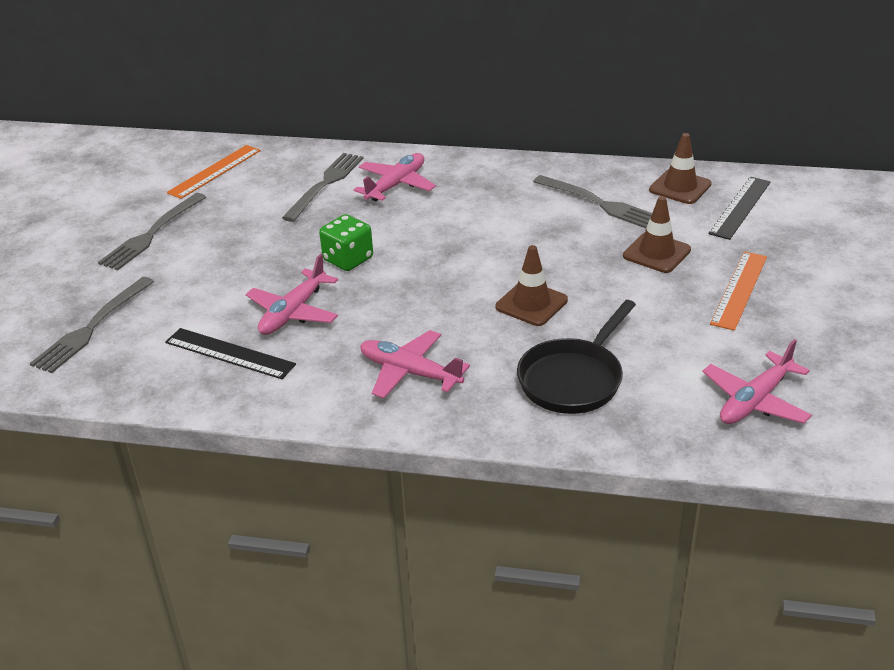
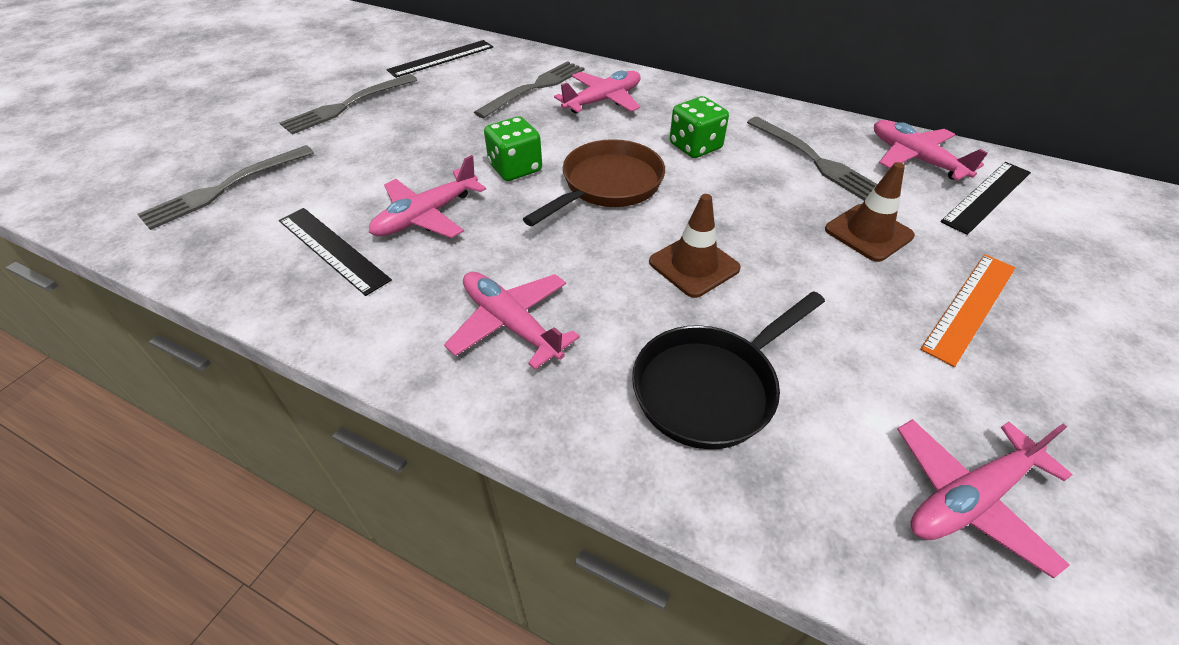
camera: 15 degrees right, 10 degrees up
(214, 171) = (441, 58): orange ruler -> black ruler
(435, 258) = (607, 185): none -> brown pan
(496, 211) = (695, 146): none -> green dice
(680, 187) = (915, 159): brown traffic cone -> pink plane

